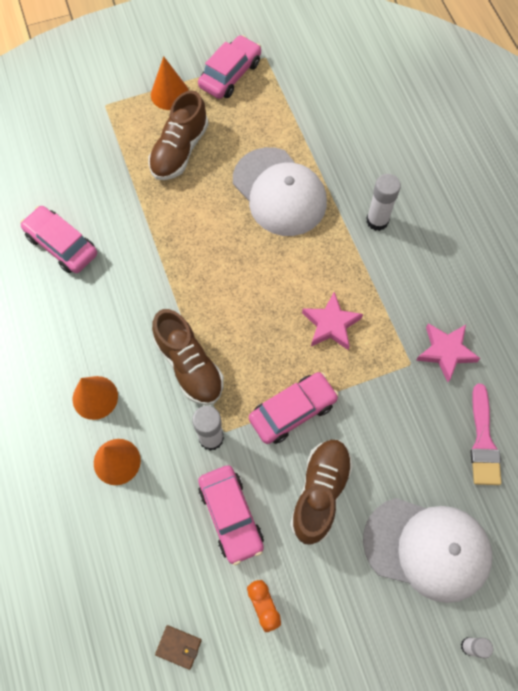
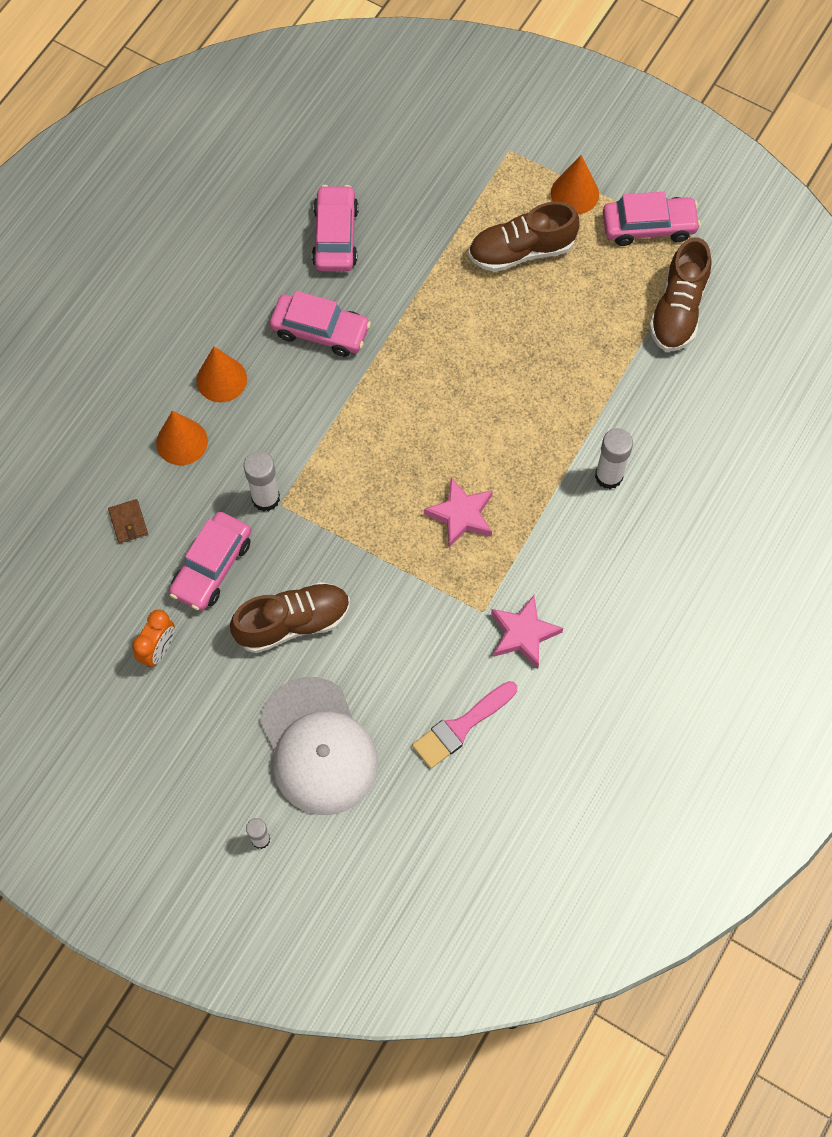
camera: 50 degrees right, 0 degrees up
(179, 647) = (73, 609): brown wallet -> brown wallet (128, 522)
(189, 365) = (316, 429): brown shoe -> brown shoe (678, 309)
(279, 192) = (558, 369): white cap -> none
(292, 411) = (348, 545): pink car -> pink car (320, 331)

